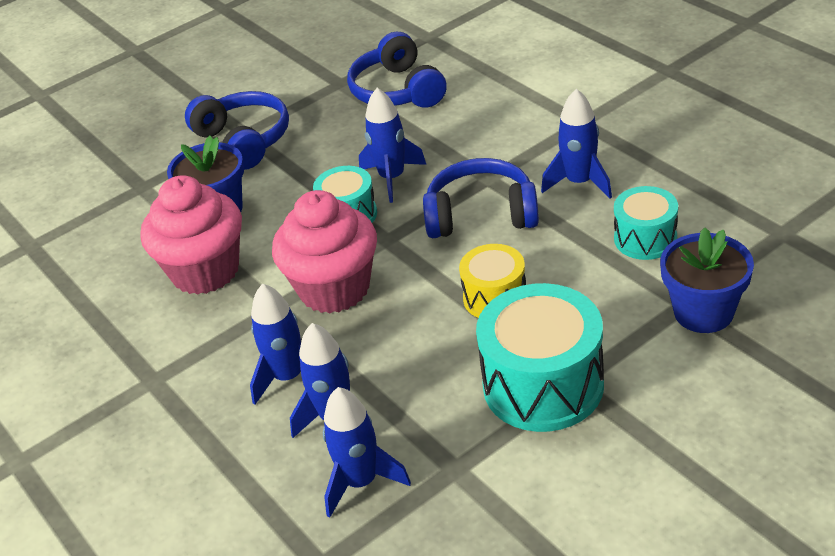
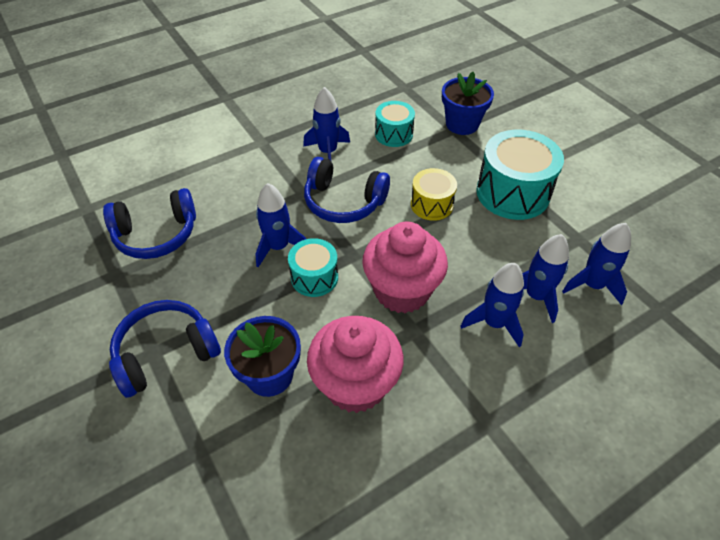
camera: 90 degrees left, 10 degrees up
(481, 215) = (343, 202): blue headphones -> blue headphones turned 75 degrees counterclockwise

